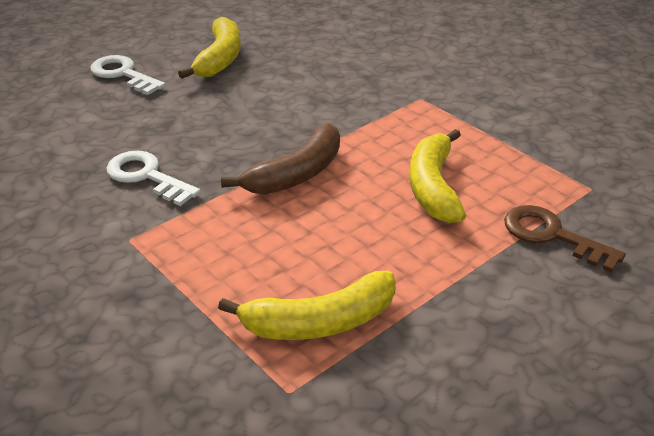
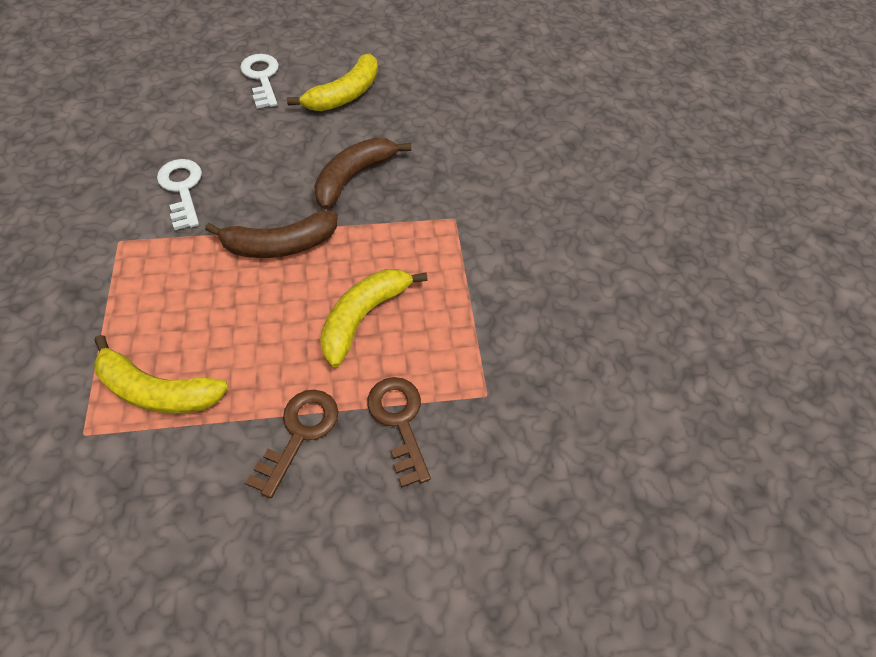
camera: 30 degrees right, 20 degrees up
(301, 105) = (354, 176): none -> brown banana
(486, 284) = (299, 434): none -> brown key

